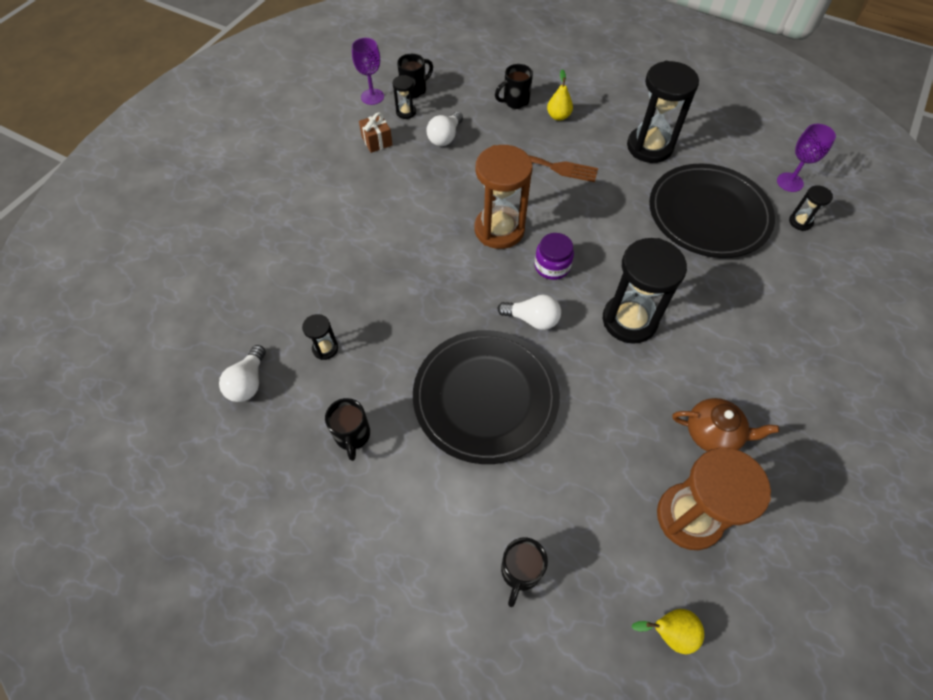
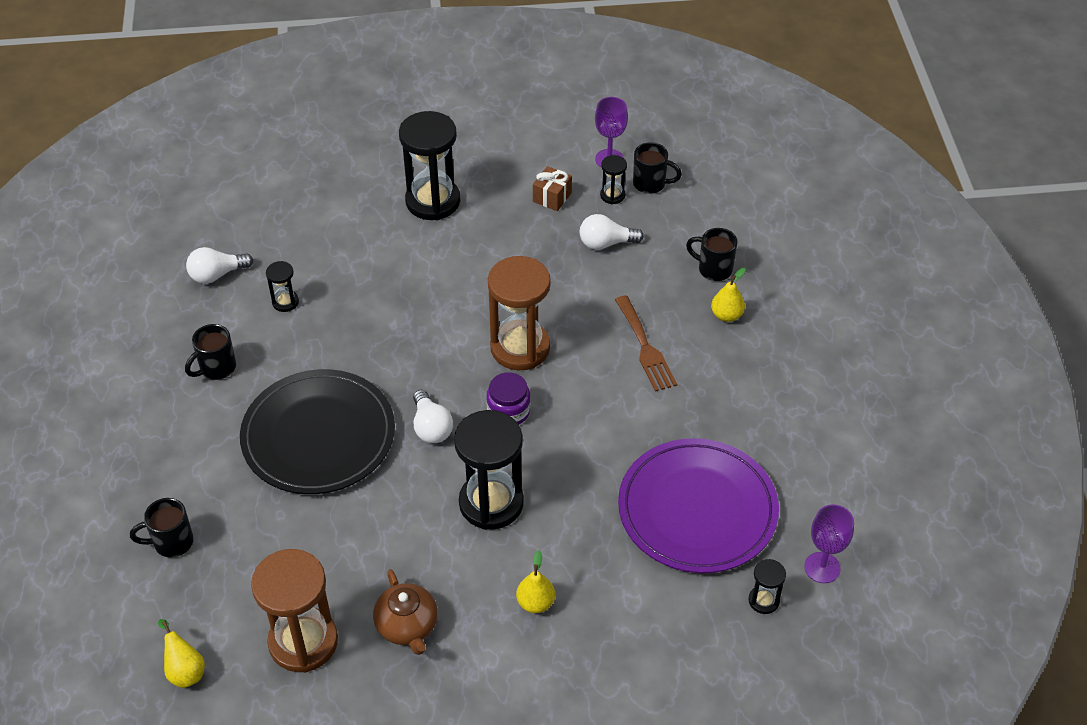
camera: 55 degrees right, 10 degrees down
(649, 147) = (755, 414): black hourglass -> black hourglass (433, 201)
(708, 214) = (697, 510): black plate -> purple plate
(736, 341) = (535, 603): none -> yellow pear

